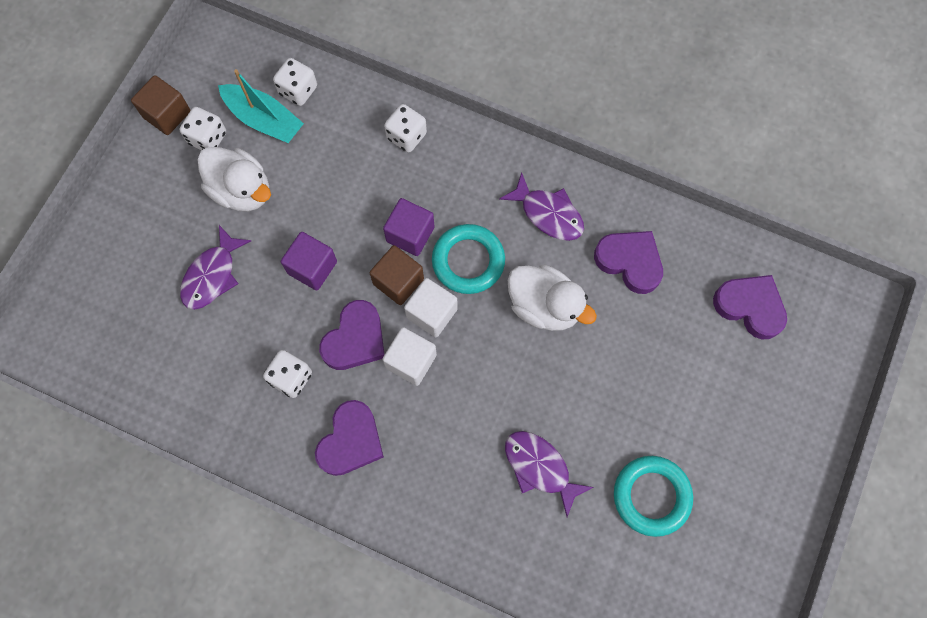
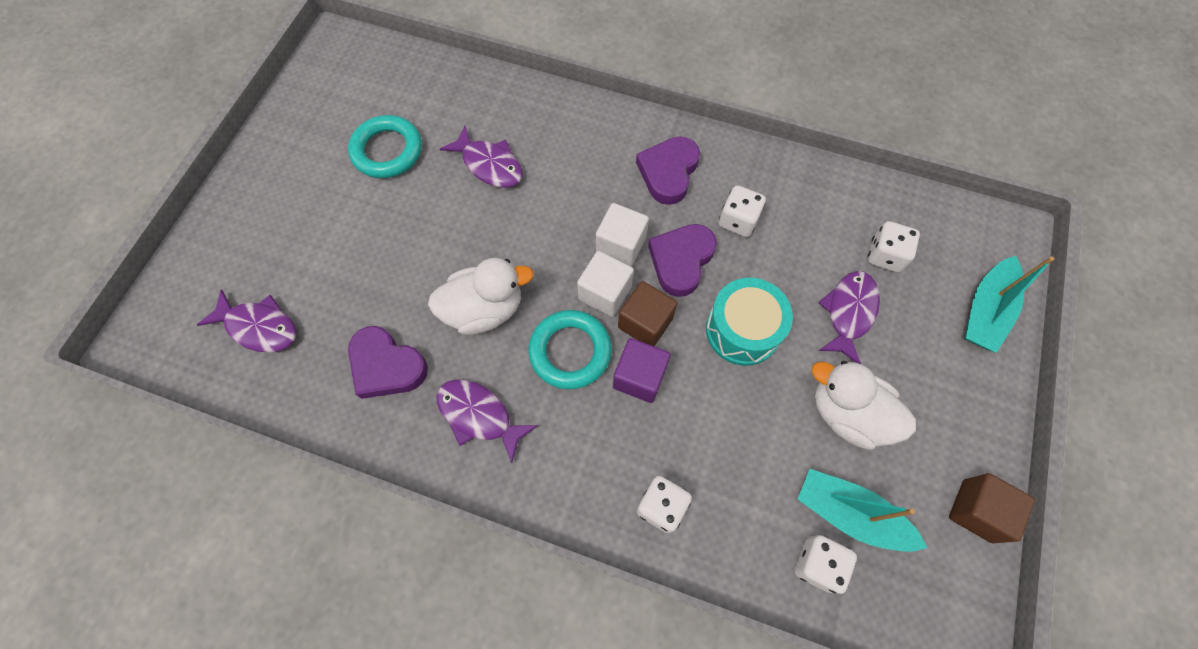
camera: 175 degrees right, 5 degrees down
(89, 266) = (985, 311): none -> turquoise boat
(208, 138) = (912, 480): white dice -> white dice (885, 255)
(312, 267) = (742, 330): purple cube -> turquoise drum
(544, 306) = (484, 309): white duck -> white duck turned 135 degrees clockwise
(750, 307) = (259, 327): purple heart -> purple fish

